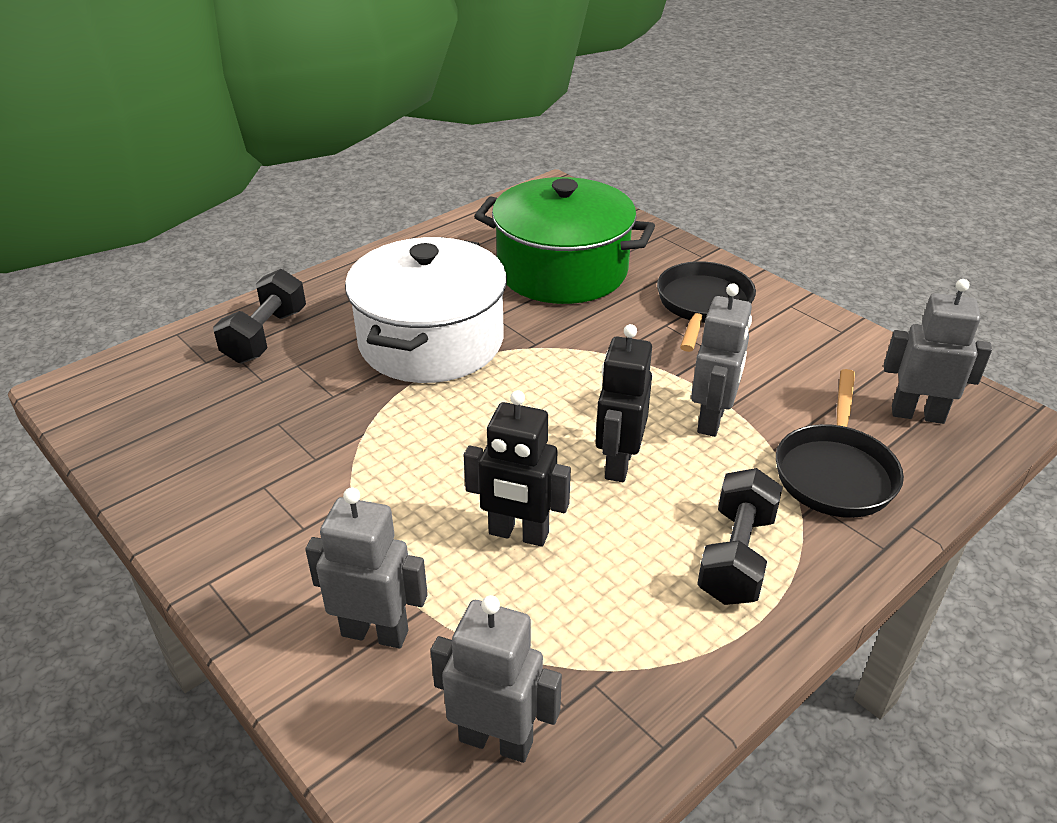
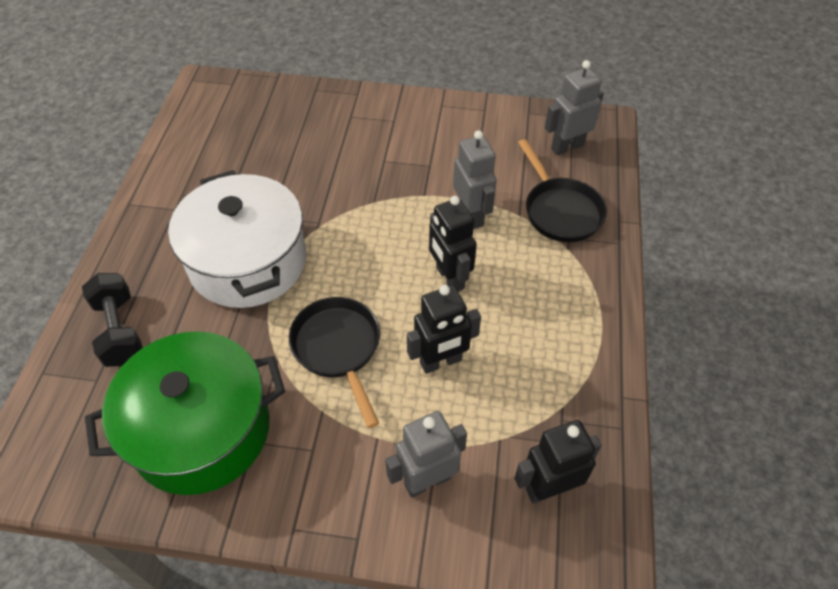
camera: 40 degrees left, 15 degrees up
(496, 740) = (548, 488): grey robot -> black robot
(562, 270) = (279, 153): green pot -> green pot (201, 430)
(702, 305) = (392, 133): black pan -> black pan (338, 348)
(736, 556) = (560, 296): black dumbbell -> none

